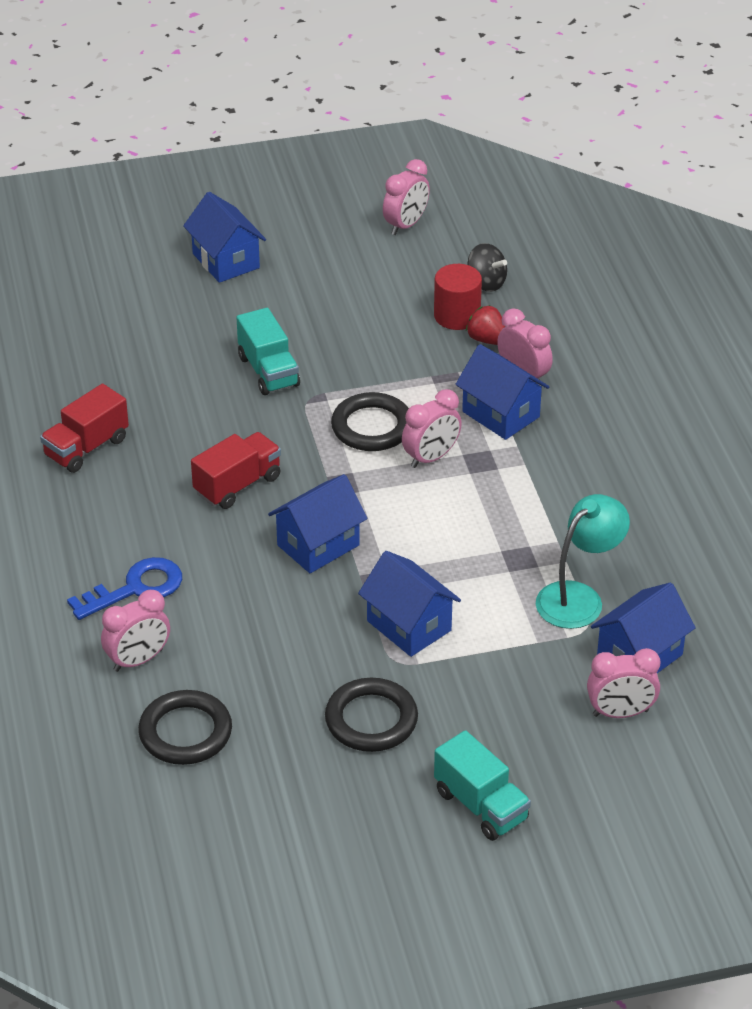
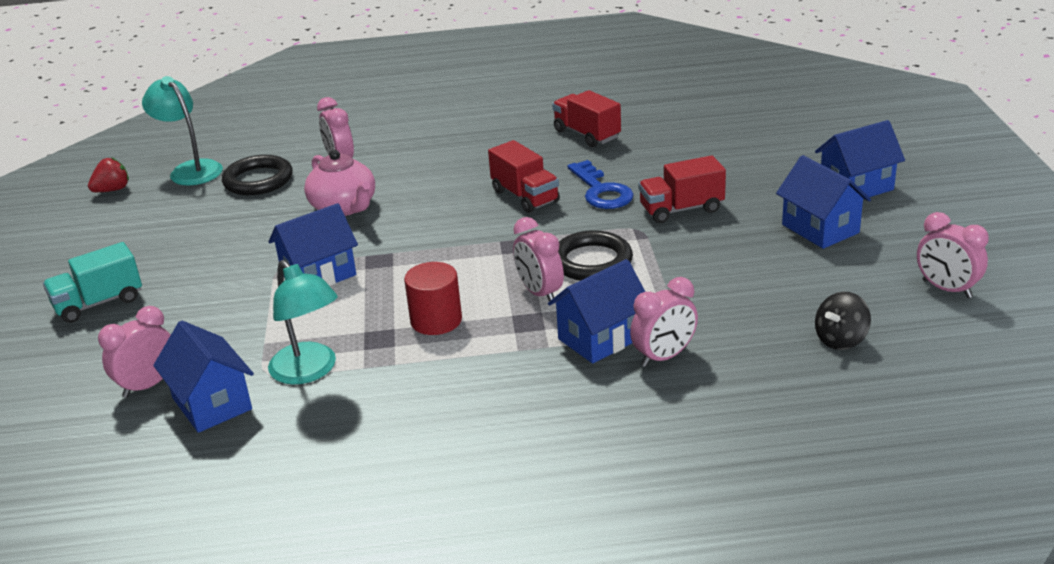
camera: 100 degrees right, 10 degrees down
(136, 588) = (417, 158): blue key -> blue key (601, 191)
(149, 815) = (191, 169): none -> turquoise lamp
(259, 633) = (344, 207): none -> pink teapot
(268, 371) = (681, 209): turquoise truck -> red truck
(318, 545) = (436, 233): blue house -> blue house (820, 229)
(371, 720) = (223, 255): black ring -> none
(457, 316) = (775, 317): red cylinder -> red cylinder (436, 320)
(487, 340) = (731, 335): red strawberry -> red strawberry (112, 190)
(620, 713) = (148, 385): pink clock -> pink clock turned 45 degrees clockwise

